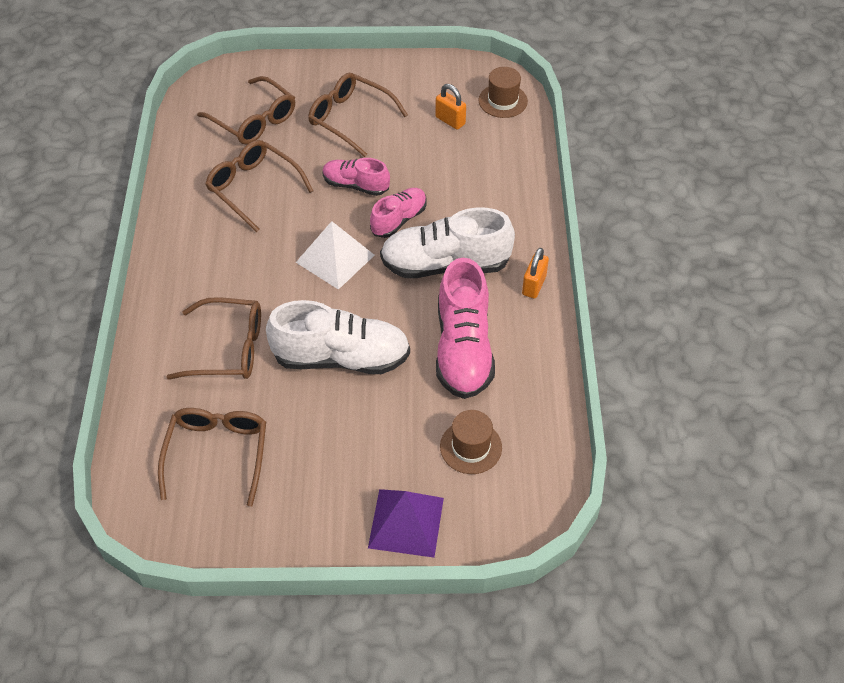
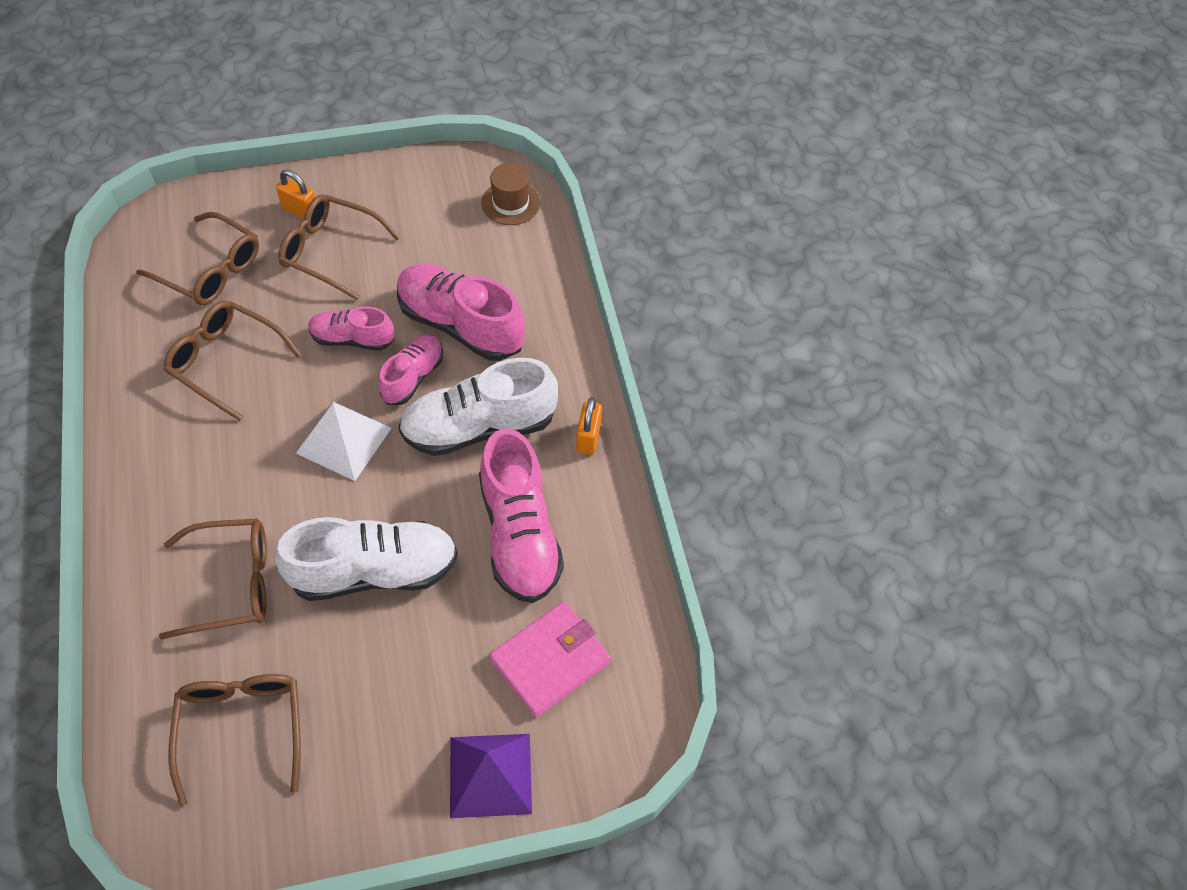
camera: 15 degrees left, 5 degrees up
(444, 187) = (460, 325): none -> pink shoe
(450, 120) = (452, 237): orange padlock -> orange padlock (300, 210)
(471, 447) = (550, 661): brown hat -> pink wallet

